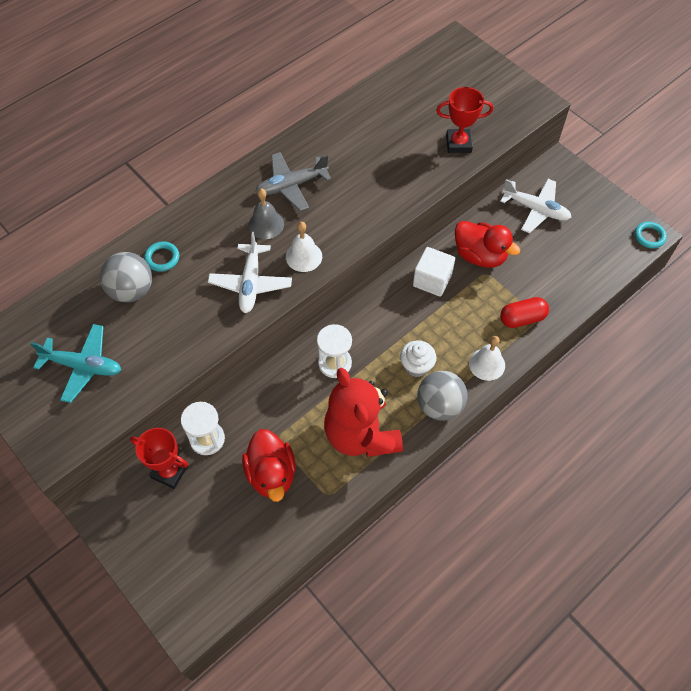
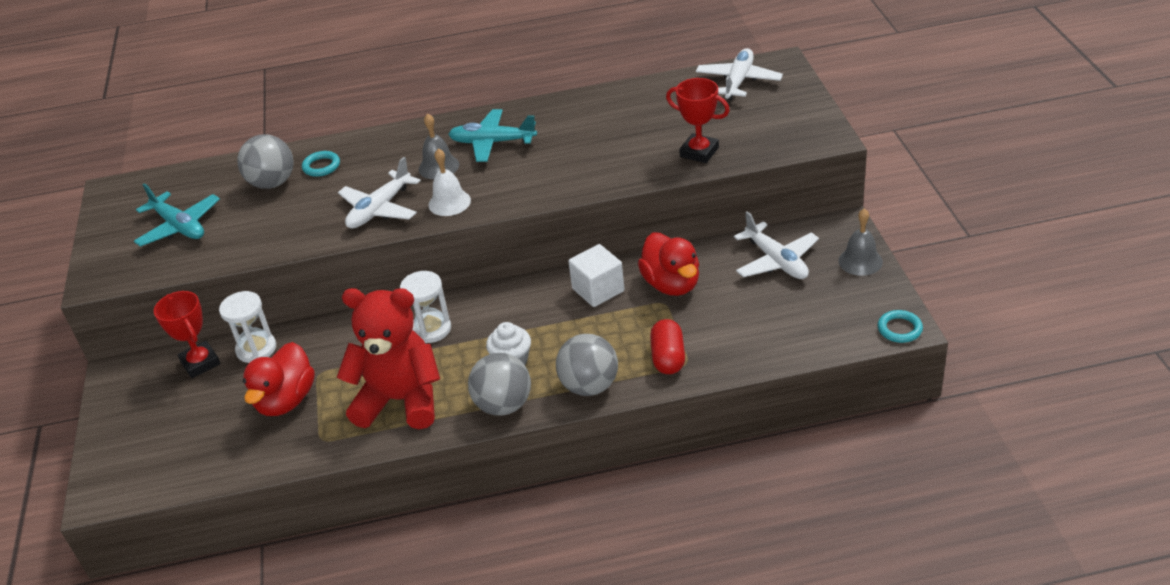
camera: 35 degrees right, 20 degrees down
(291, 186) = (492, 142): grey plane -> turquoise plane
(361, 435) = (400, 400): red teddy bear -> red teddy bear turned 90 degrees clockwise
(437, 67) = (738, 81): none -> white plane
(487, 364) = (589, 386): white bell -> grey ball
(522, 318) = (668, 358): red capsule -> red capsule turned 75 degrees clockwise
(589, 190) = (860, 261): none -> grey bell

